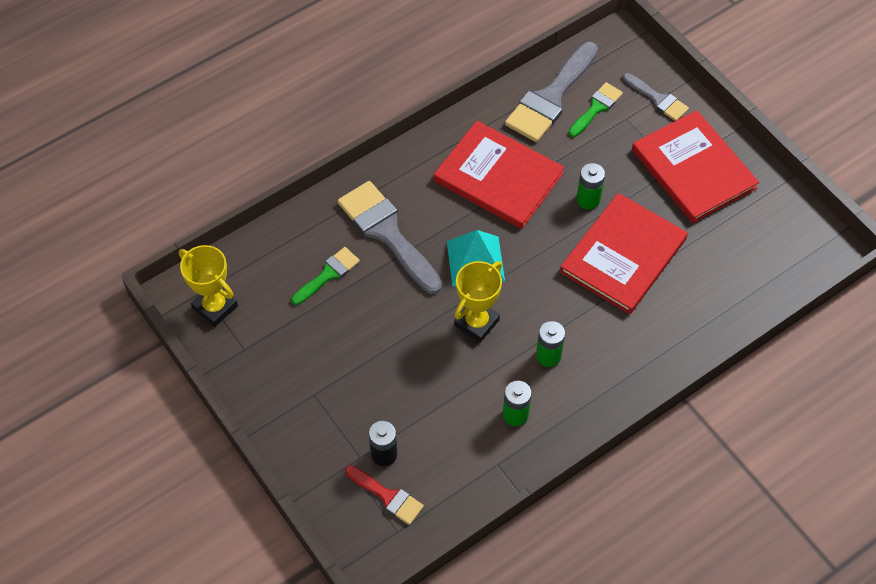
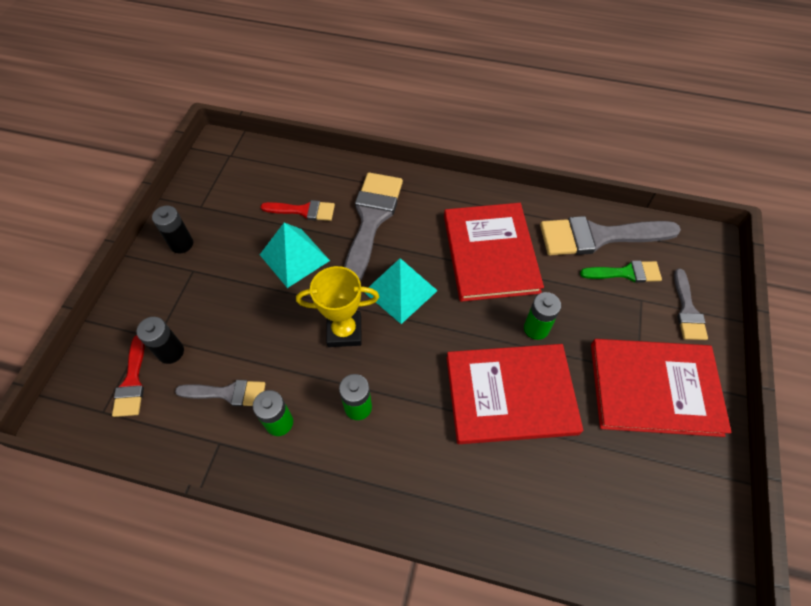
camera: 50 degrees right, 0 degrees up
(215, 307) = (222, 169): yellow trophy -> none
(275, 387) = (181, 244): none -> black battery
(328, 274) = (304, 210): green brush -> red brush
(372, 312) = (294, 257): none -> turquoise pyramid
(459, 434) = (228, 393): none -> grey brush
(693, 169) = (654, 388): red book -> red book turned 75 degrees clockwise

